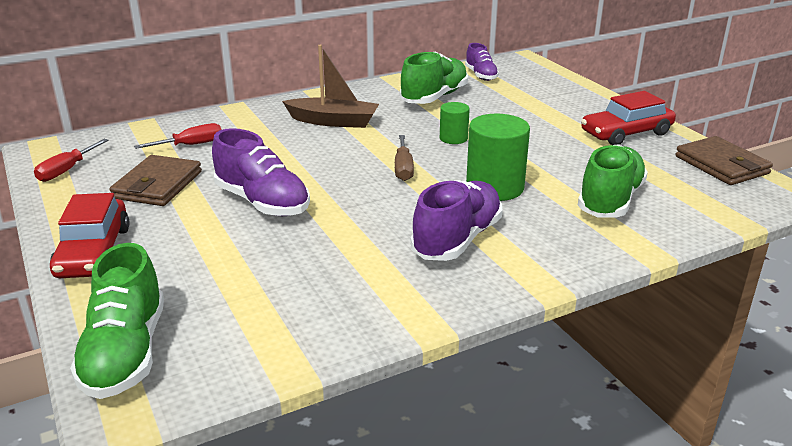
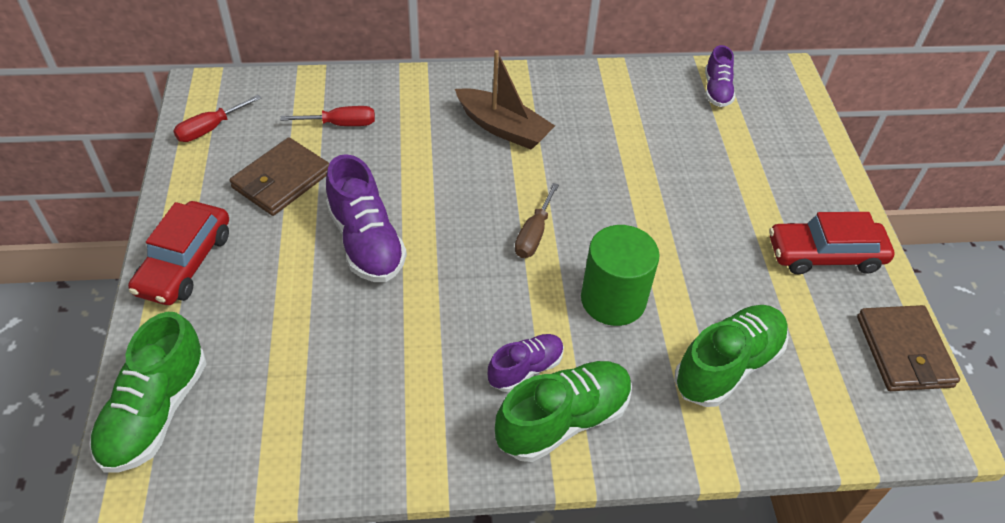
camera: 20 degrees right, 20 degrees up
(434, 97) = (637, 117): green shoe -> green shoe (563, 420)
(453, 138) = (617, 199): green cylinder -> none
(457, 239) = (525, 369): purple shoe -> purple shoe, size x0.60

